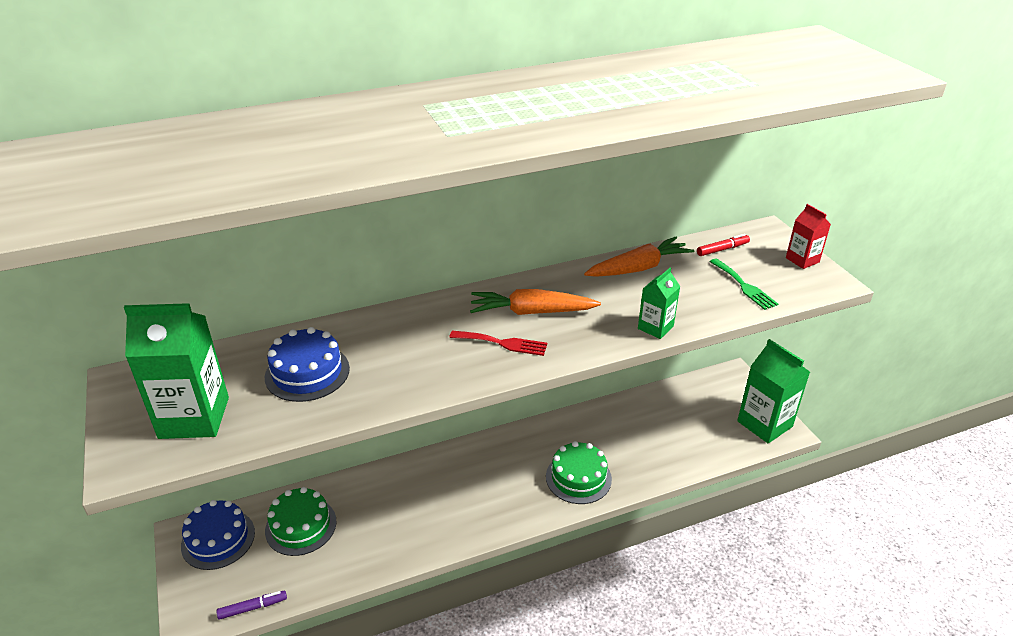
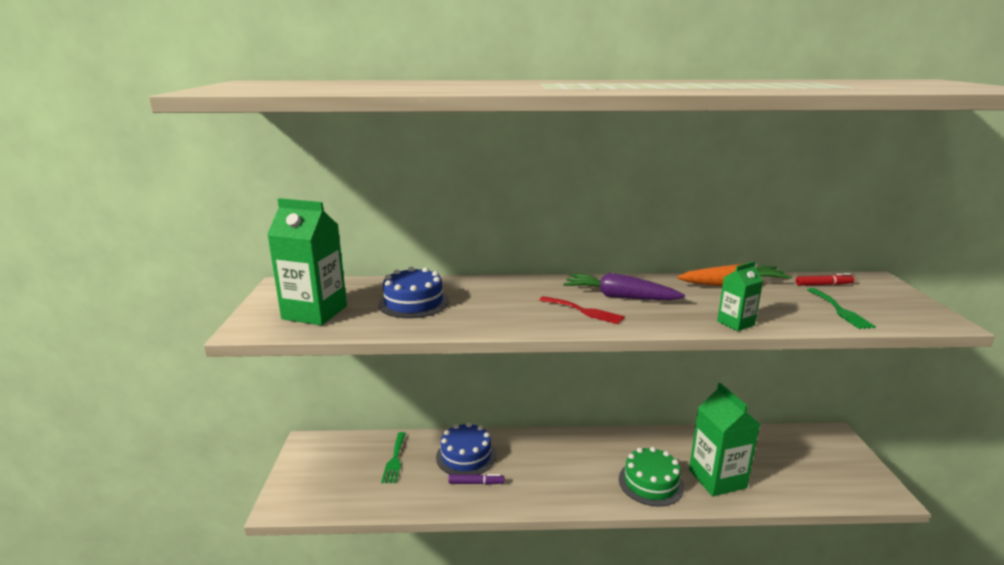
camera: 20 degrees right, 15 degrees down
(218, 539) = (329, 453): blue cake -> blue cake (466, 456)
(253, 608) = (329, 509): purple marker -> purple marker (476, 483)
(301, 526) = (394, 460): green cake -> green fork
(532, 312) = (620, 297): orange carrot -> purple carrot
(764, 424) = (863, 482): green carton -> green carton (717, 479)
(802, 260) = (911, 302): red carton -> none

